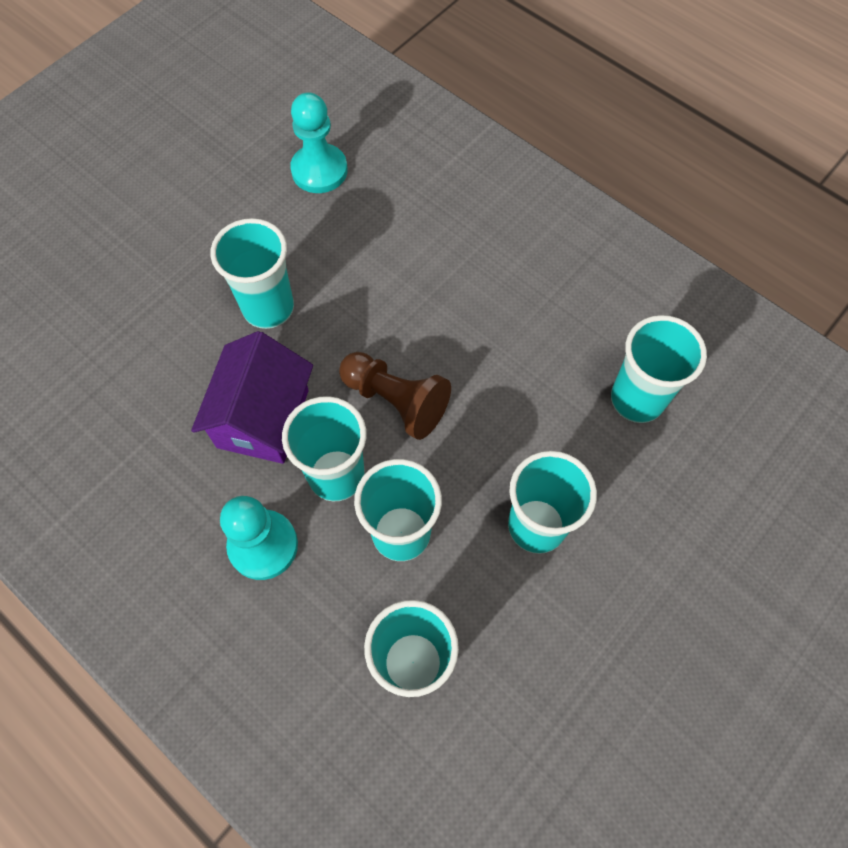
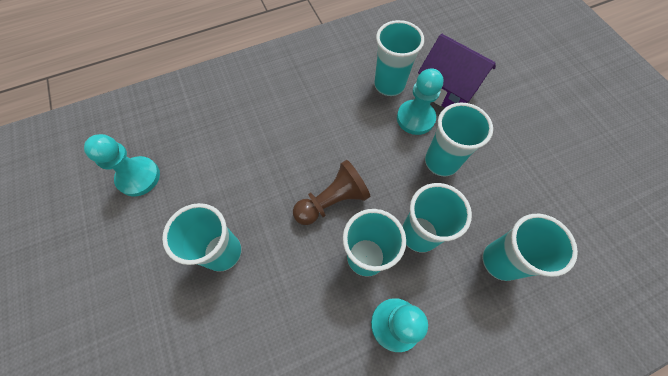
camera: 65 degrees left, 0 degrees up
(263, 418) = (304, 288): purple house -> purple house (447, 90)
(595, 461) = (415, 118): none -> turquoise pawn

